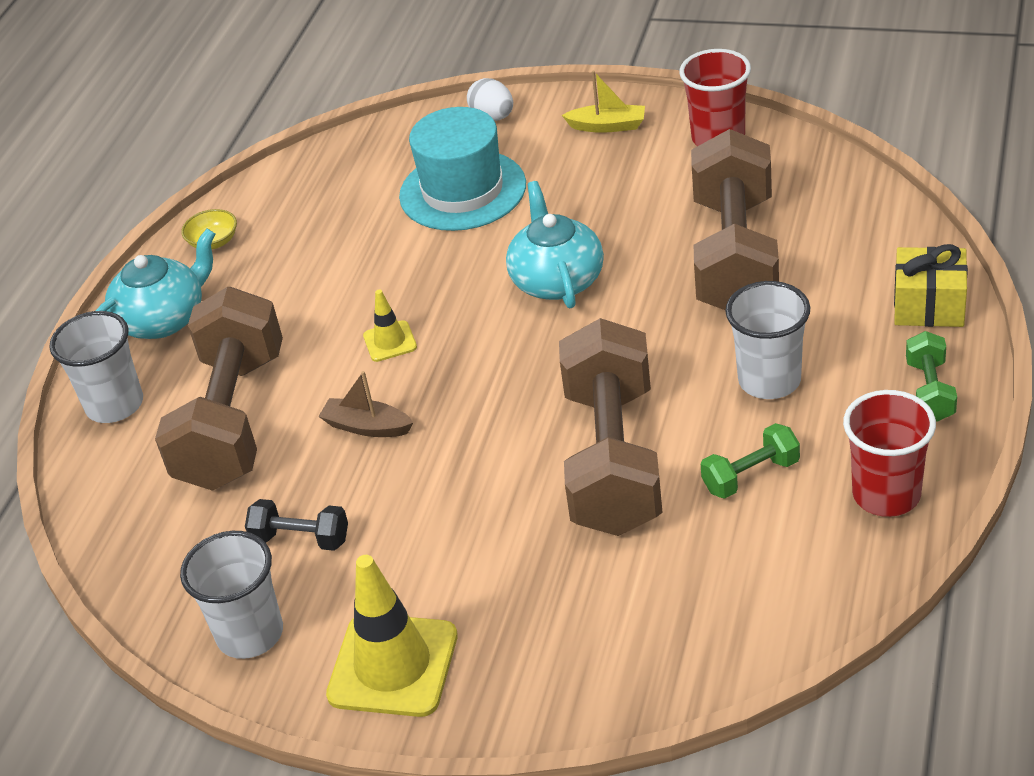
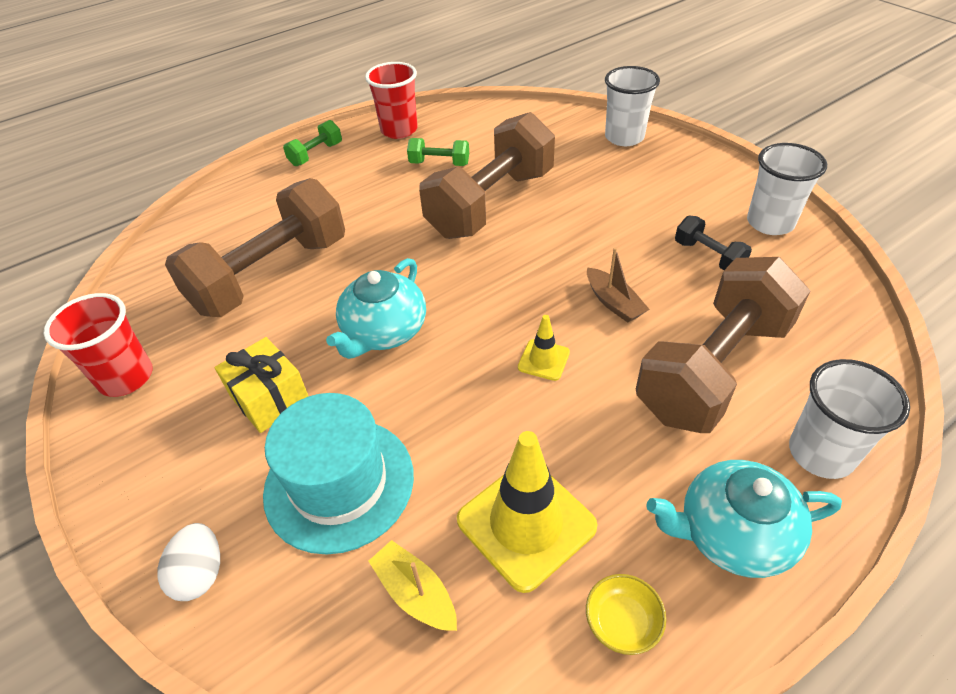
camera: 145 degrees left, 5 degrees up
(393, 665) = (694, 174): yellow traffic cone -> yellow traffic cone (526, 523)
(607, 126) = (154, 462): yellow boat -> yellow boat (415, 593)
(769, 380) = (368, 197): white cup -> white cup (624, 137)
(929, 306) = (247, 187): yellow gift -> yellow gift (270, 398)

